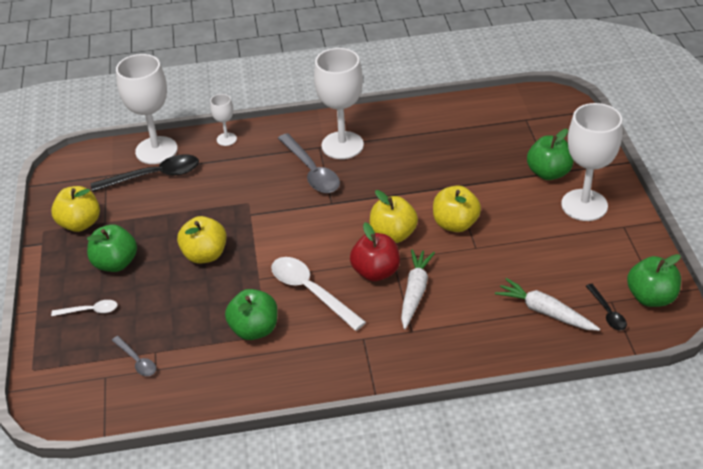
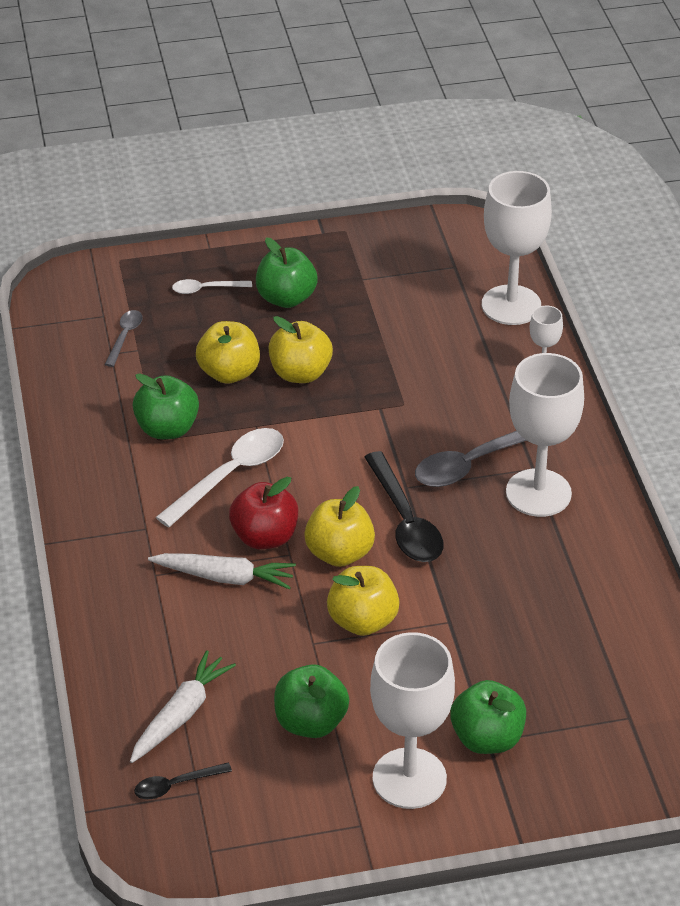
camera: 85 degrees right, 0 degrees up
(80, 223) = (359, 258): yellow apple -> yellow apple (229, 373)
(90, 311) = (206, 289): white spoon -> white spoon turned 90 degrees clockwise
(137, 361) = (125, 337): grey spoon -> grey spoon turned 150 degrees clockwise
(154, 176) = (455, 310): black spoon -> black spoon (405, 520)
(651, 297) = (203, 841): green apple -> green apple (311, 722)

